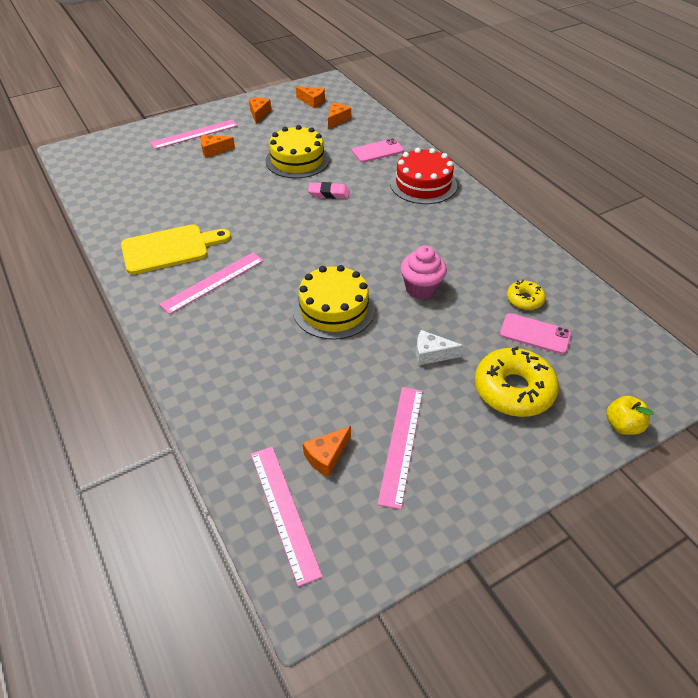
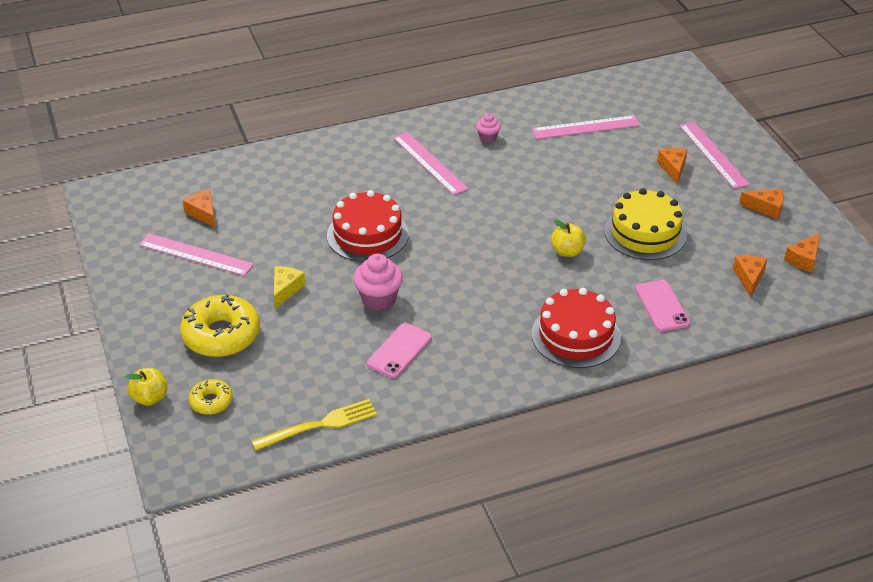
camera: 100 degrees right, 5 degrees down
(169, 249) = (488, 137): yellow cutting board -> pink cupcake
(284, 511) = (166, 189): pink ruler -> pink ruler (585, 127)
(329, 193) = (567, 251): pink eraser -> yellow apple
(334, 309) = (367, 234): yellow cake -> red cake
(337, 120) = (749, 278): orange cheese -> orange cheese turned 120 degrees counterclockwise
(431, 354) = (286, 289): white cheese -> yellow cheese
(524, 299) = (337, 375): yellow donut -> yellow donut (211, 401)
(535, 334) = (284, 369): pink phone -> pink phone (399, 351)
(583, 300) = (320, 425): none -> yellow fork

